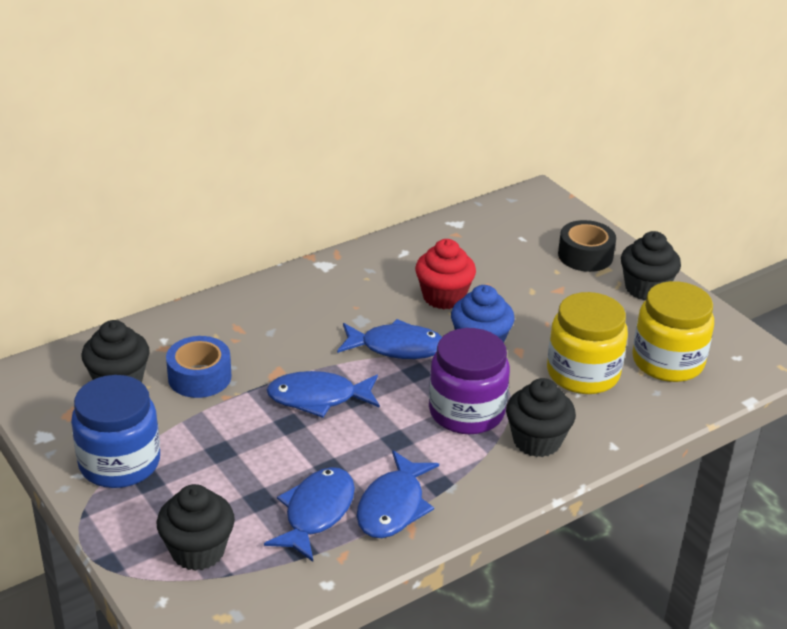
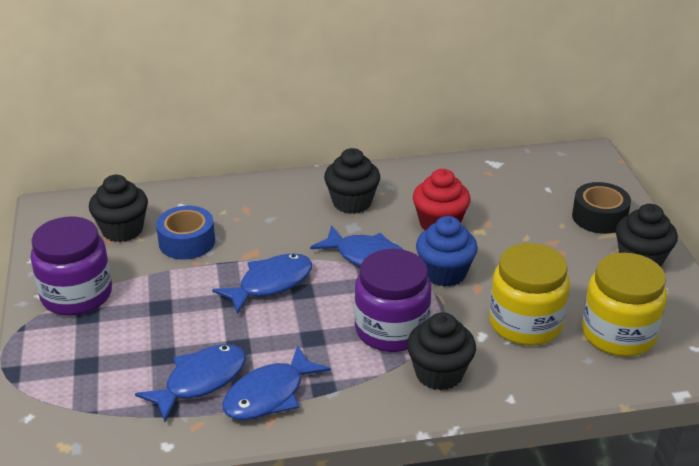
camera: 25 degrees right, 0 degrees up
(119, 463) = (76, 295): blue jar -> purple jar
(198, 551) = (84, 384): black cupcake -> black cupcake (352, 202)
(318, 398) = (270, 284): blue fish -> blue fish turned 120 degrees clockwise

